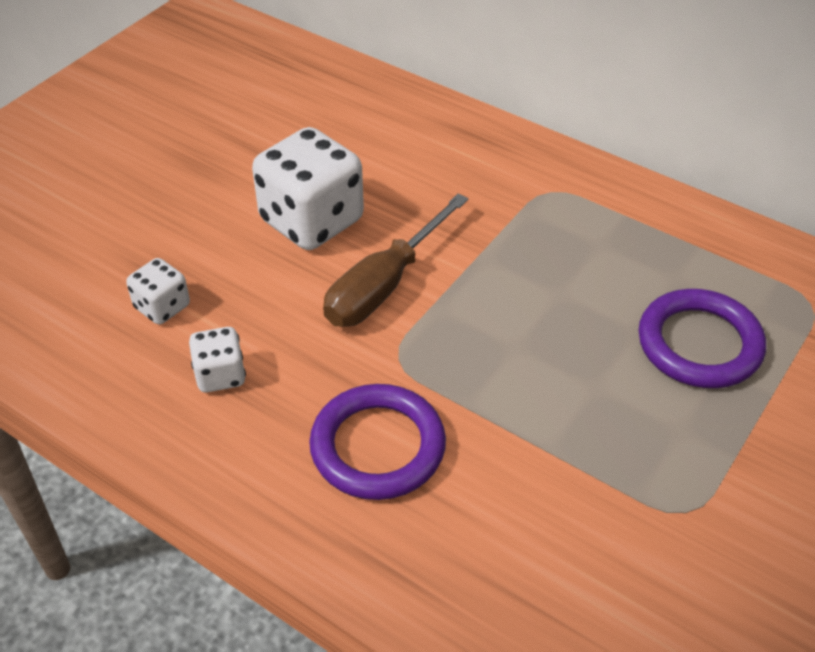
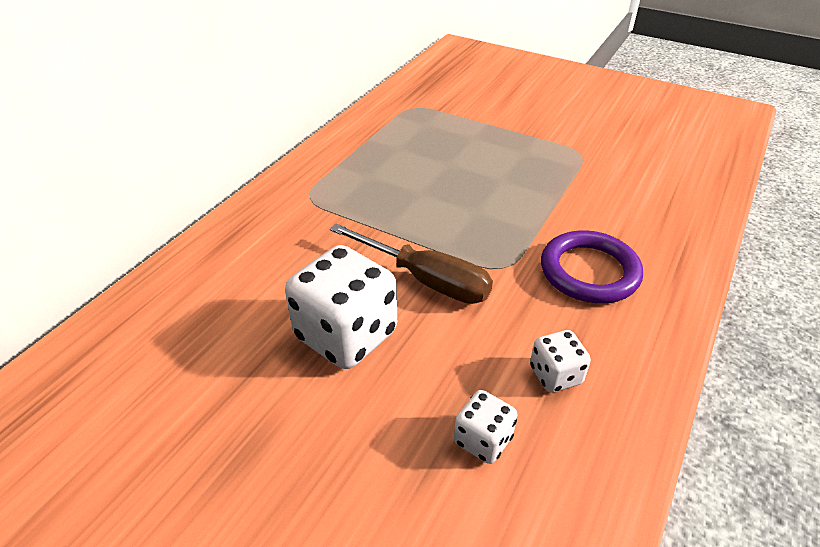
camera: 95 degrees left, 5 degrees down
(699, 344) = (455, 143): purple ring -> none

